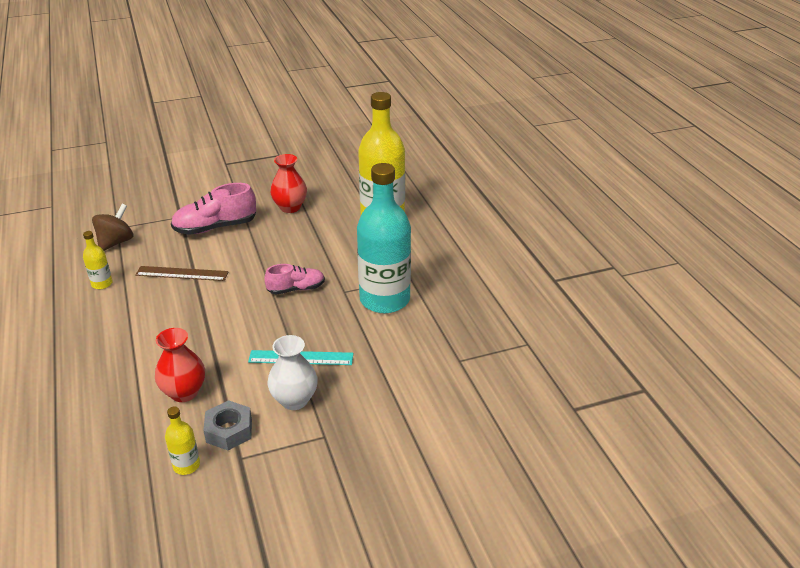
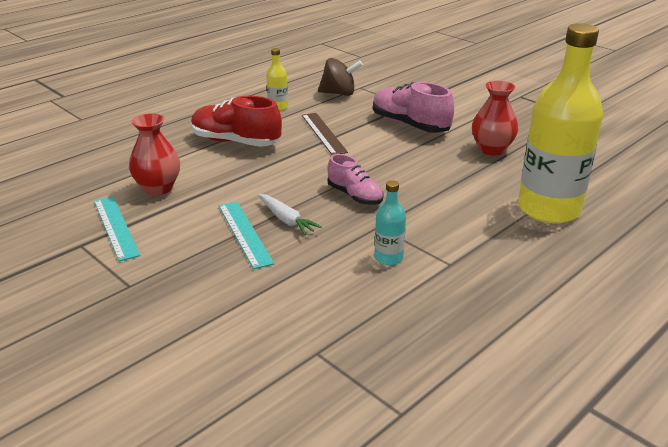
camera: 65 degrees right, 5 degrees down
(144, 326) = (236, 142): none -> red shoe
(186, 465) = (63, 220): yellow bottle -> none
(229, 431) = (116, 227): grey nut -> turquoise ruler
(294, 400) = (176, 250): white vase -> none
(300, 331) = (286, 220): none -> white carrot
(384, 299) = (388, 258): turquoise bottle -> turquoise bottle, size x0.42

